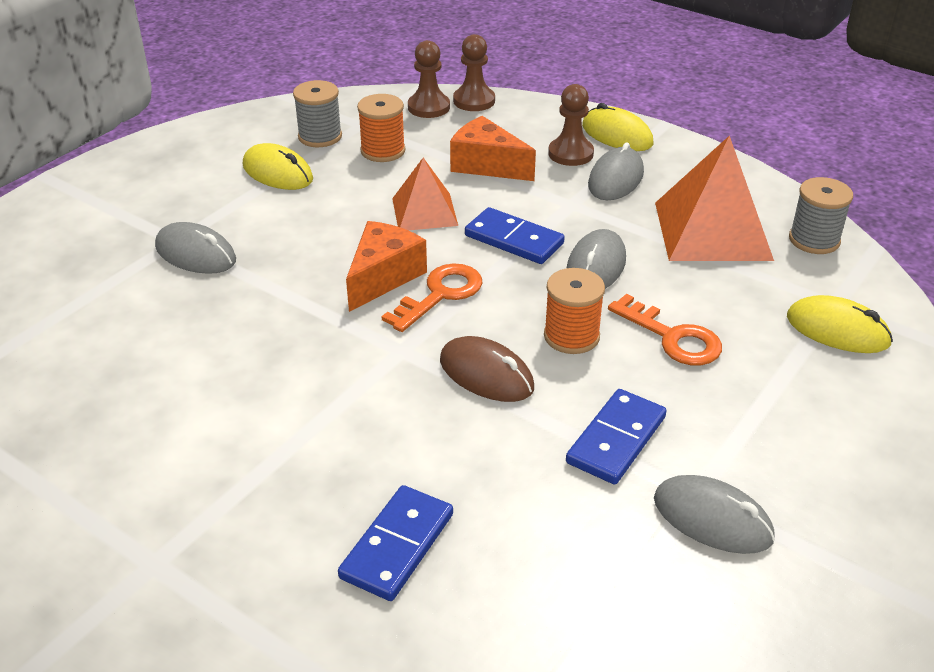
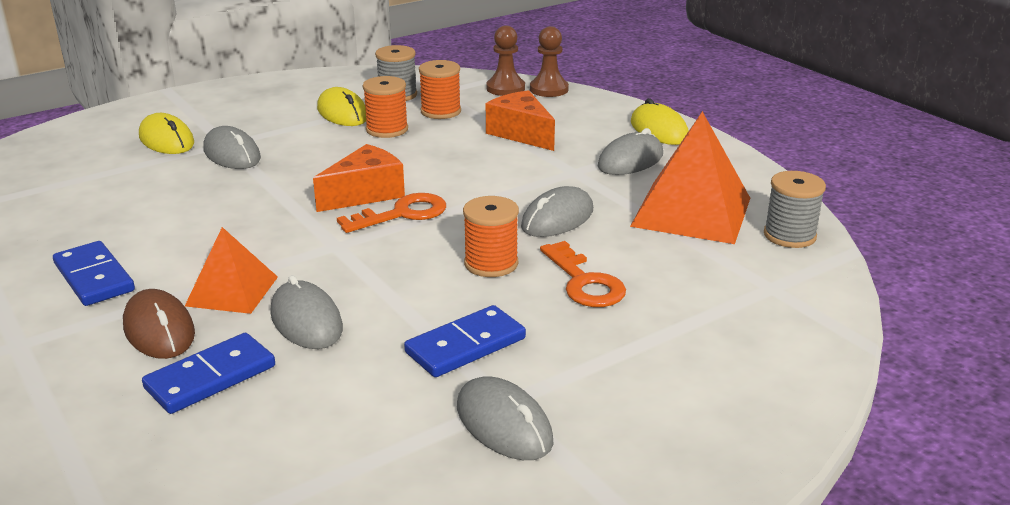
camera: 20 degrees right, 10 degrees down
(343, 186) = (387, 129): none -> orange spool
(424, 211) = (439, 156): orange pyramid -> orange pyramid (232, 291)
(442, 451) = (306, 321): none -> grey mouse
(486, 374) = (392, 276): brown mouse -> brown mouse (159, 330)
(513, 240) = (499, 188): blue domino -> blue domino (94, 277)
(570, 154) = (604, 137): brown pawn -> none
(837, 330) = (755, 308): yellow mouse -> yellow mouse (166, 140)

